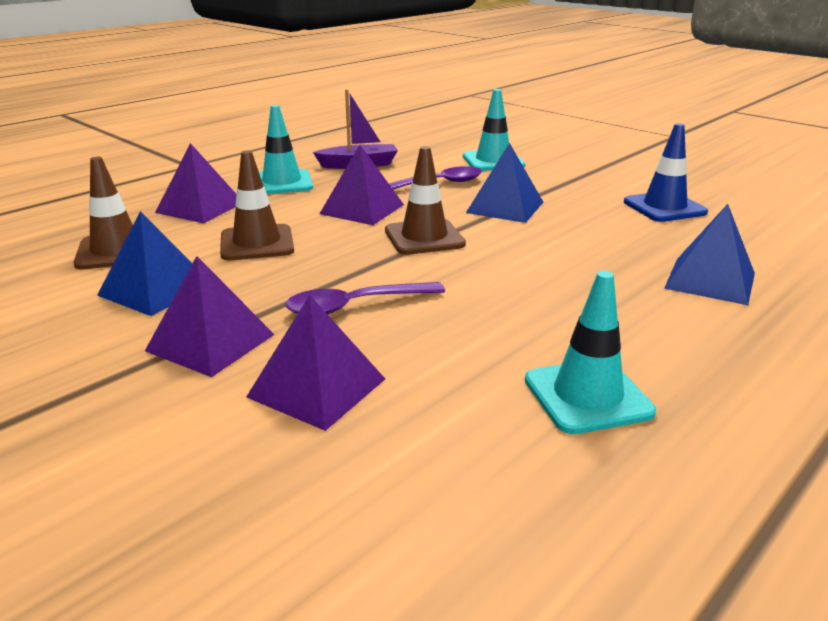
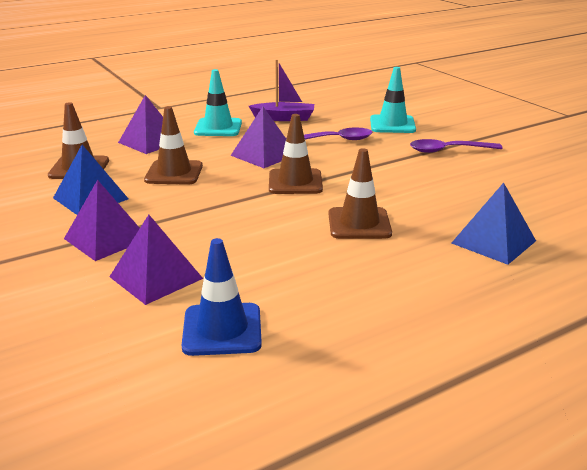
camera: 15 degrees right, 0 degrees up
(356, 306) = (214, 226): purple spoon -> purple spoon (448, 150)
(505, 207) = (374, 164): blue pyramid -> none
(539, 279) = (359, 224): none -> brown traffic cone
(587, 396) = (331, 310): turquoise traffic cone -> none
(664, 207) = (506, 178): blue traffic cone -> blue traffic cone (222, 329)

